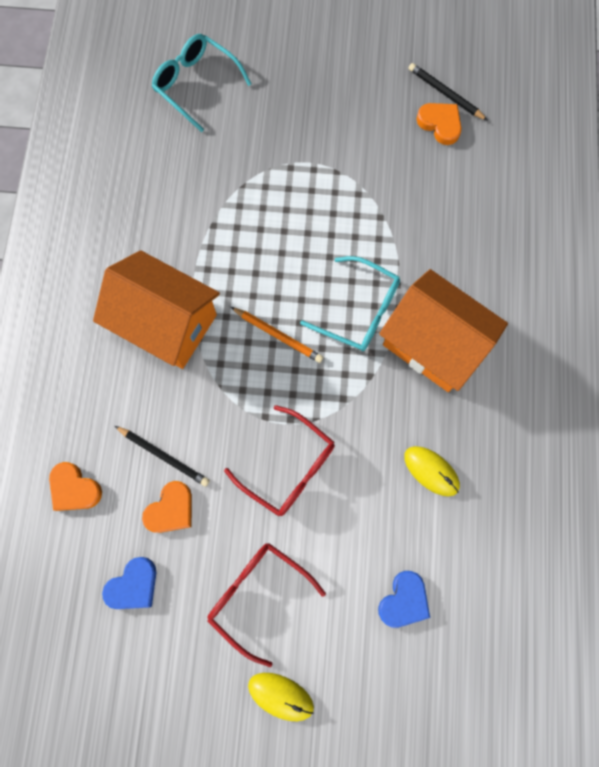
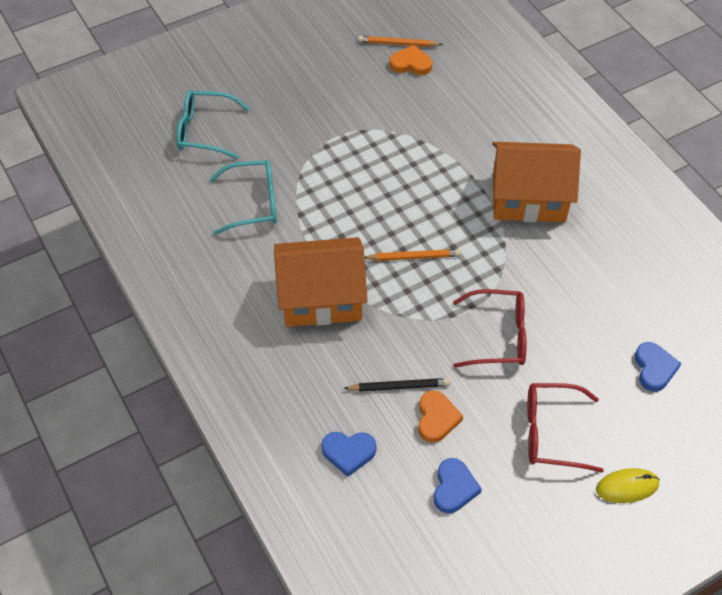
camera: 35 degrees left, 20 degrees down
(74, 489) = (348, 452): orange heart -> blue heart
(358, 310) = (458, 208): turquoise glasses -> turquoise glasses (253, 203)
(431, 471) = (598, 277): yellow mouse -> none
(445, 94) = (397, 44): black pencil -> orange pencil

